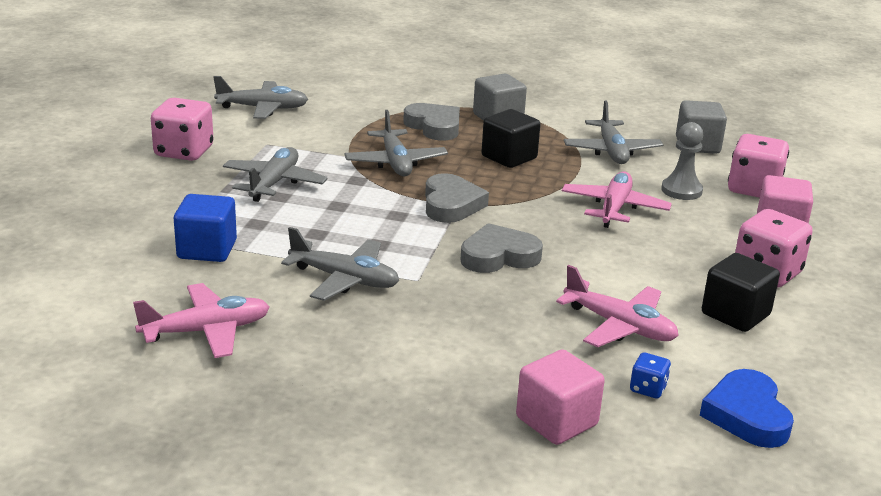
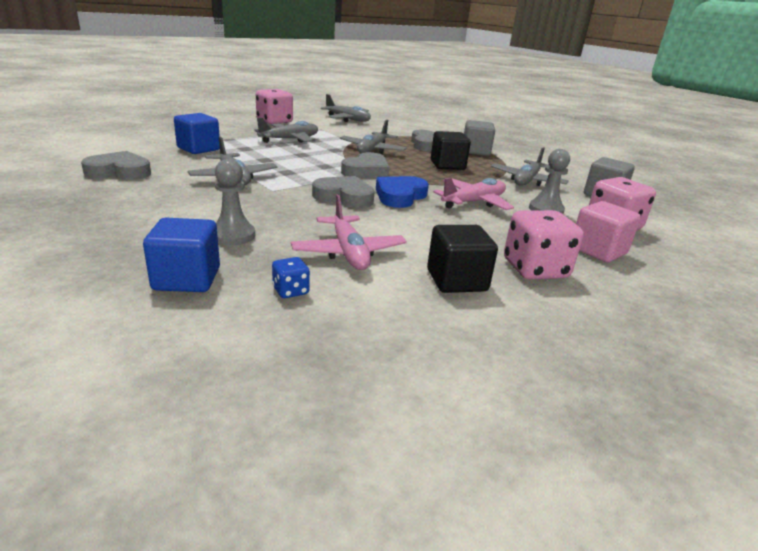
camera: 35 degrees right, 0 degrees up
(206, 331) = (119, 172): pink plane -> grey heart
(499, 357) = (233, 235): none -> grey pawn
(556, 421) = (187, 279): pink cube -> blue cube
(747, 415) = (333, 342): blue heart -> blue heart (400, 196)

